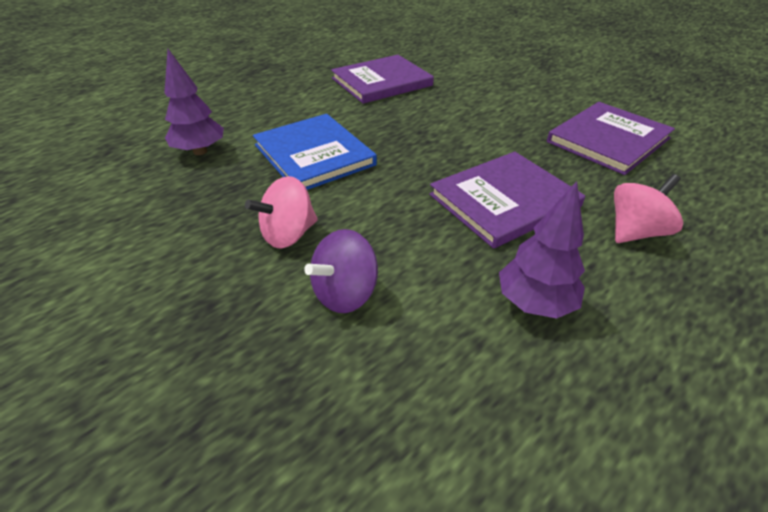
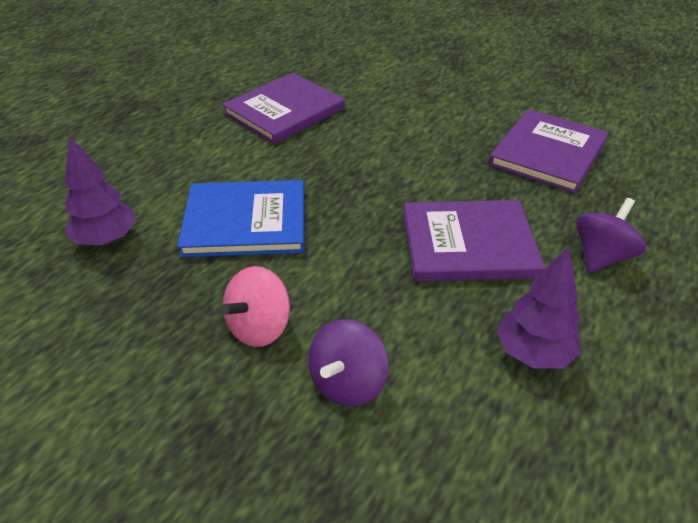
camera: 15 degrees left, 0 degrees up
(314, 155) = (245, 222): blue book -> blue book turned 45 degrees counterclockwise
(504, 201) = (468, 244): purple book -> purple book turned 45 degrees clockwise
(635, 232) = (601, 257): pink spinning top -> purple spinning top

